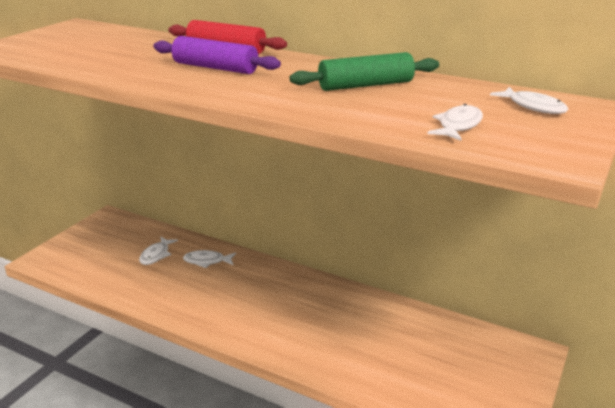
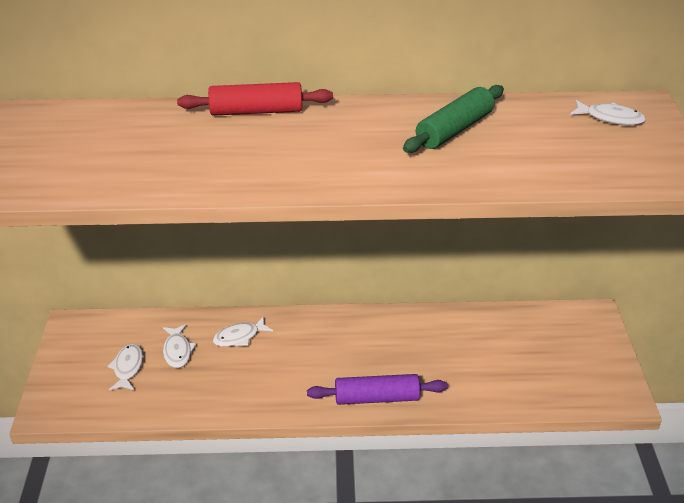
camera: 30 degrees left, 10 degrees up
(215, 68) = (286, 145): purple rolling pin -> purple rolling pin (377, 398)
(458, 126) = (582, 161): white fish -> white fish (128, 367)

